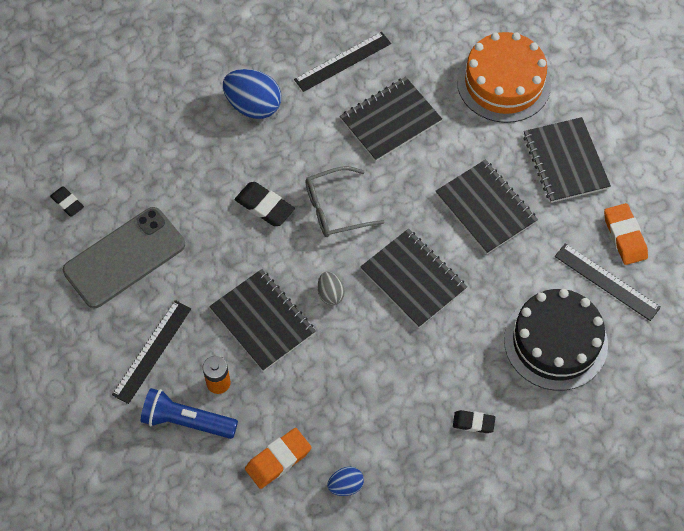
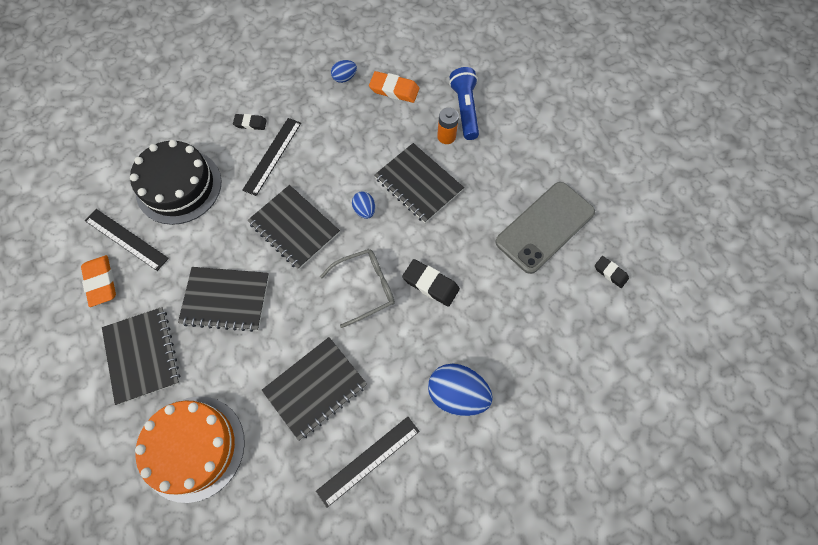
camera: 175 degrees right, 5 degrees up
(152, 351) = (502, 155): black ruler -> black ruler (272, 156)
(187, 421) = (465, 109): blue flashlight -> blue flashlight turned 105 degrees counterclockwise
(278, 460) = (394, 90): orange eraser -> orange eraser turned 60 degrees clockwise
(330, 294) = (364, 210): grey egg -> blue egg
(485, 208) = (226, 299): black notebook -> black notebook turned 45 degrees counterclockwise

